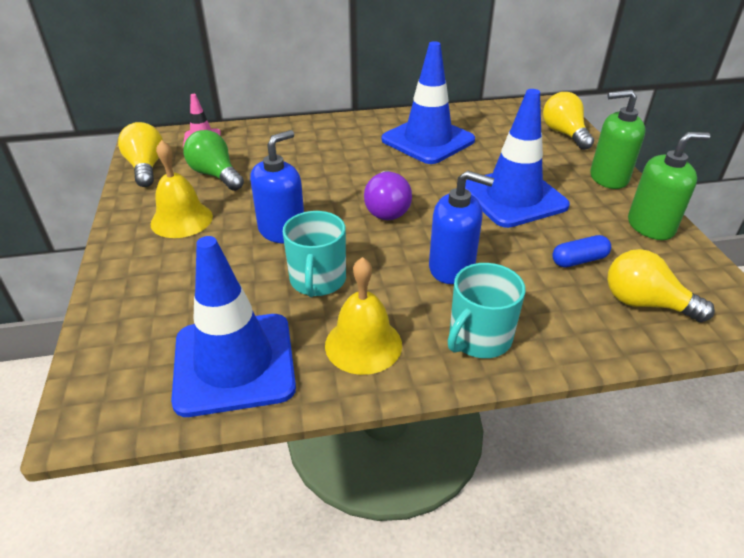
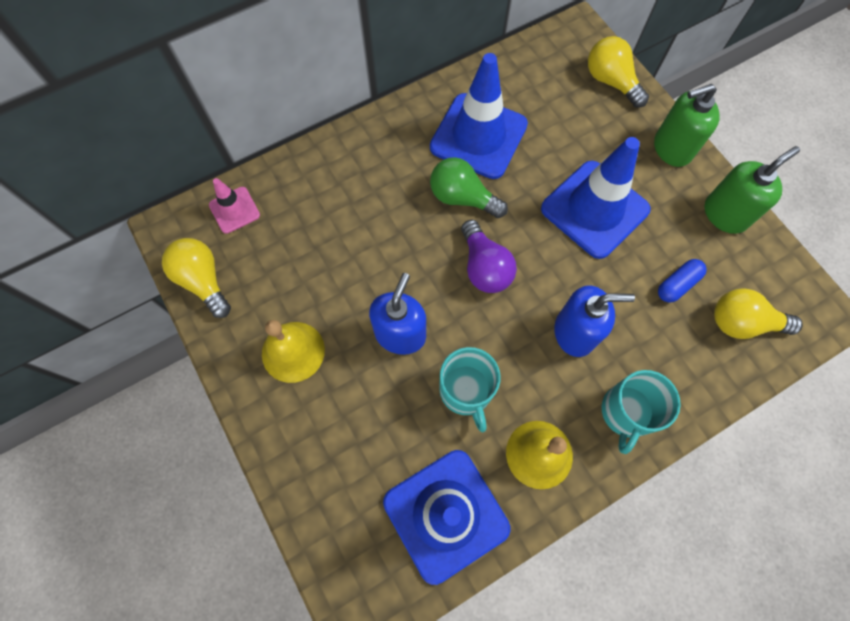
camera: 20 degrees left, 30 degrees up
(215, 175) = (286, 269): green light bulb -> green light bulb (462, 198)

